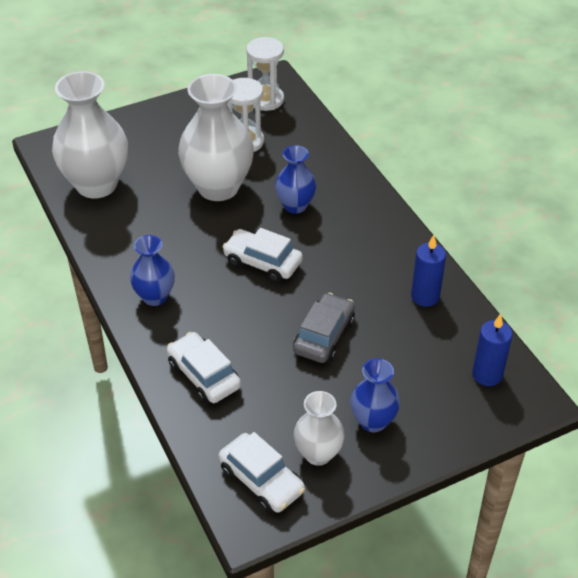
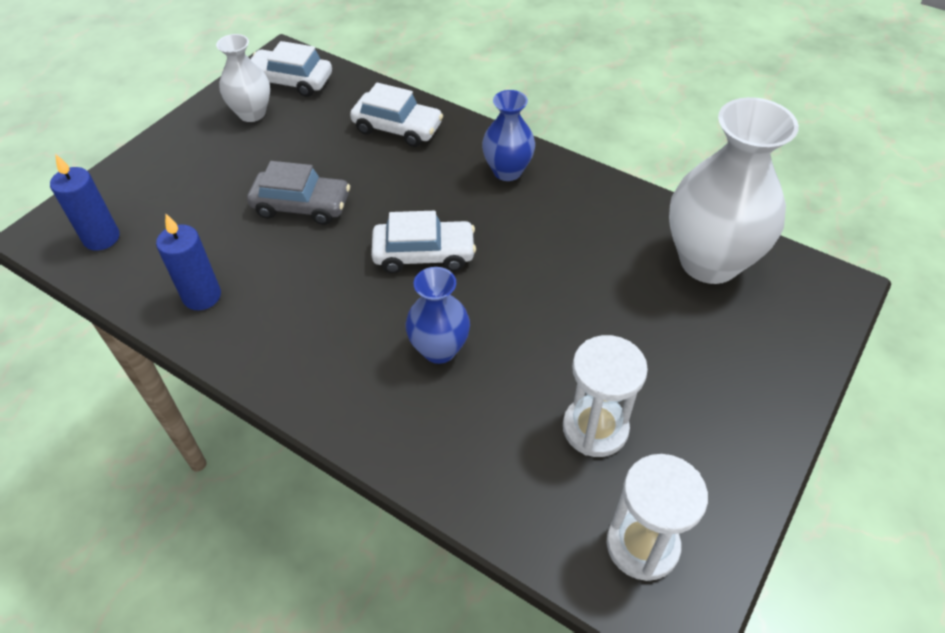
camera: 150 degrees right, 5 degrees up
(218, 187) = (562, 329): white vase -> none
(324, 336) = (301, 206): grey car -> grey car turned 75 degrees counterclockwise
(373, 421) = (212, 153): blue vase -> none

